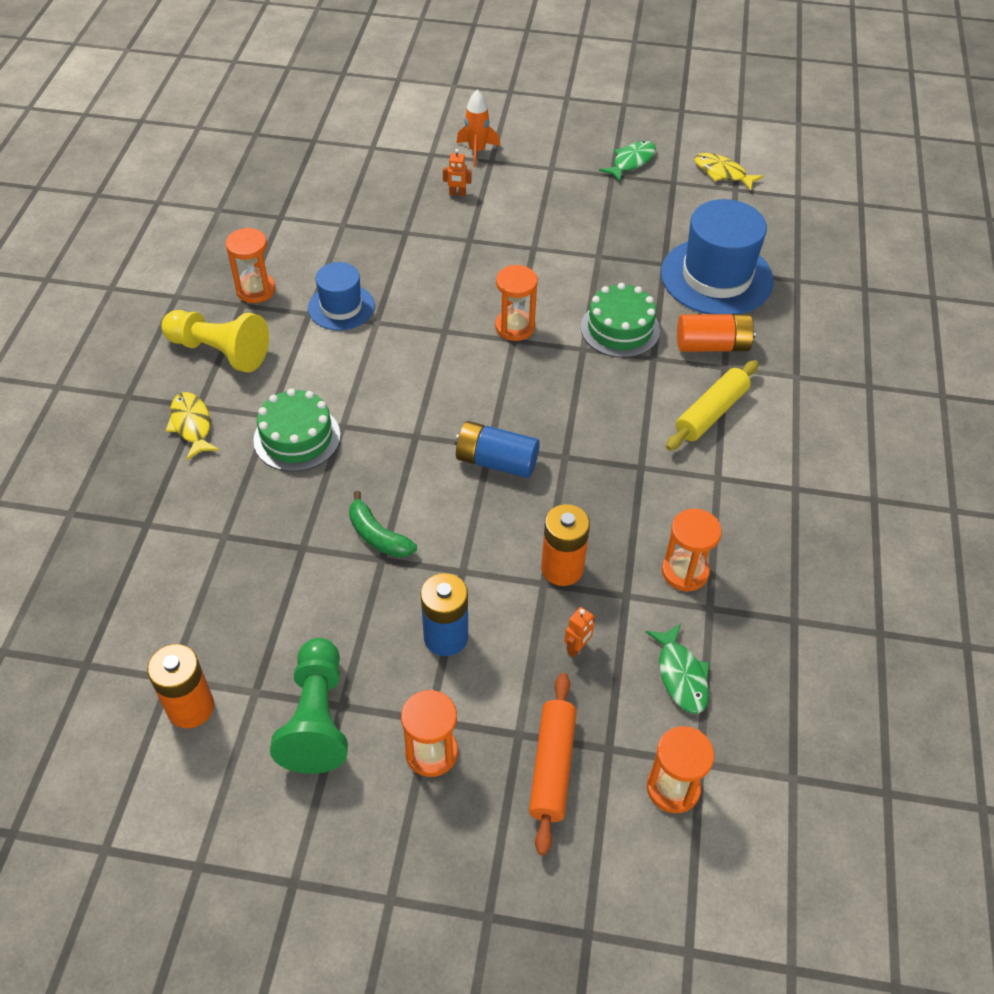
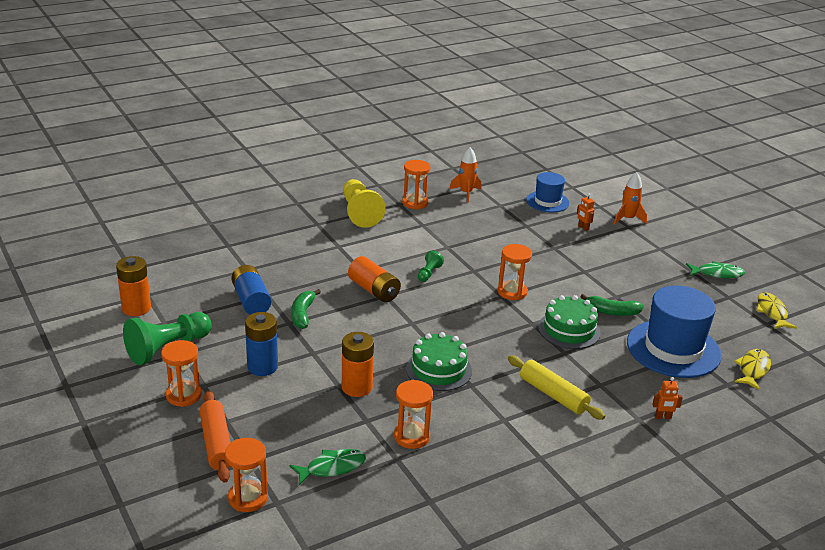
camera: 50 degrees right, 20 degrees down
(192, 425) = (303, 228): yellow fish -> yellow fish (753, 369)
(286, 235) = (466, 193): none -> orange rocket
(297, 437) = (335, 260): green cake -> green cake (438, 369)
(341, 307) = (441, 232): blue hat -> blue hat (547, 202)
(411, 371) = (428, 273): none -> green pawn
(496, 461) = (403, 330): blue battery -> blue battery (251, 301)
(552, 766) = (216, 443): orange rolling pin -> orange rolling pin turned 75 degrees counterclockwise
(577, 648) = (307, 417): orange robot -> orange robot (663, 417)
(620, 277) = (612, 312): none -> green banana
(681, 675) = (332, 467): green fish -> green fish turned 150 degrees counterclockwise
(711, 413) = (553, 395): yellow rolling pin -> yellow rolling pin turned 45 degrees clockwise
(712, 345) = (611, 372): orange battery -> orange battery (374, 290)

